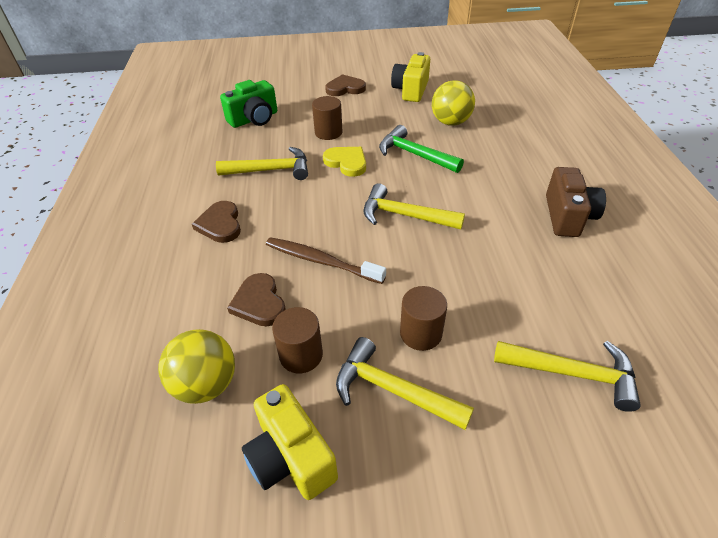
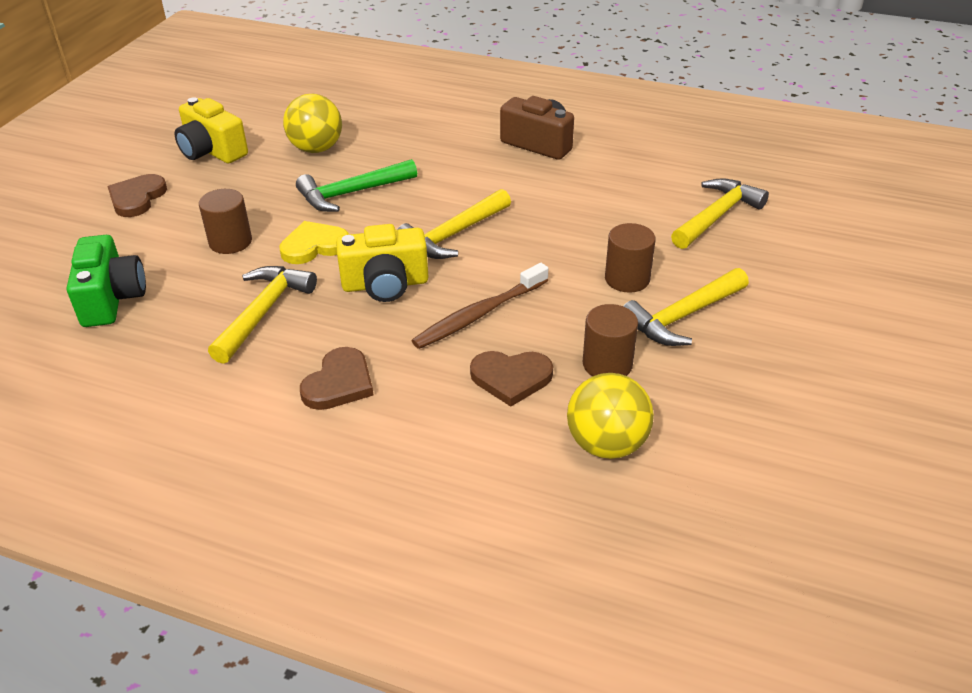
camera: 65 degrees left, 5 degrees down
(220, 224) = (339, 383): brown heart -> brown heart turned 75 degrees counterclockwise
(290, 457) = (724, 400): yellow camera -> yellow camera (385, 284)

